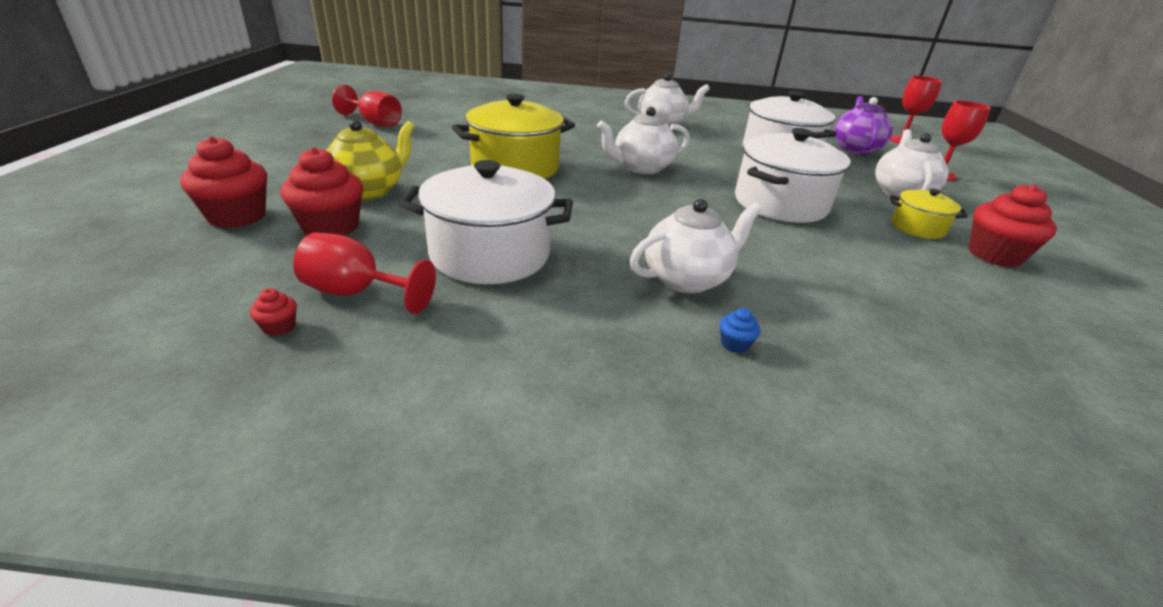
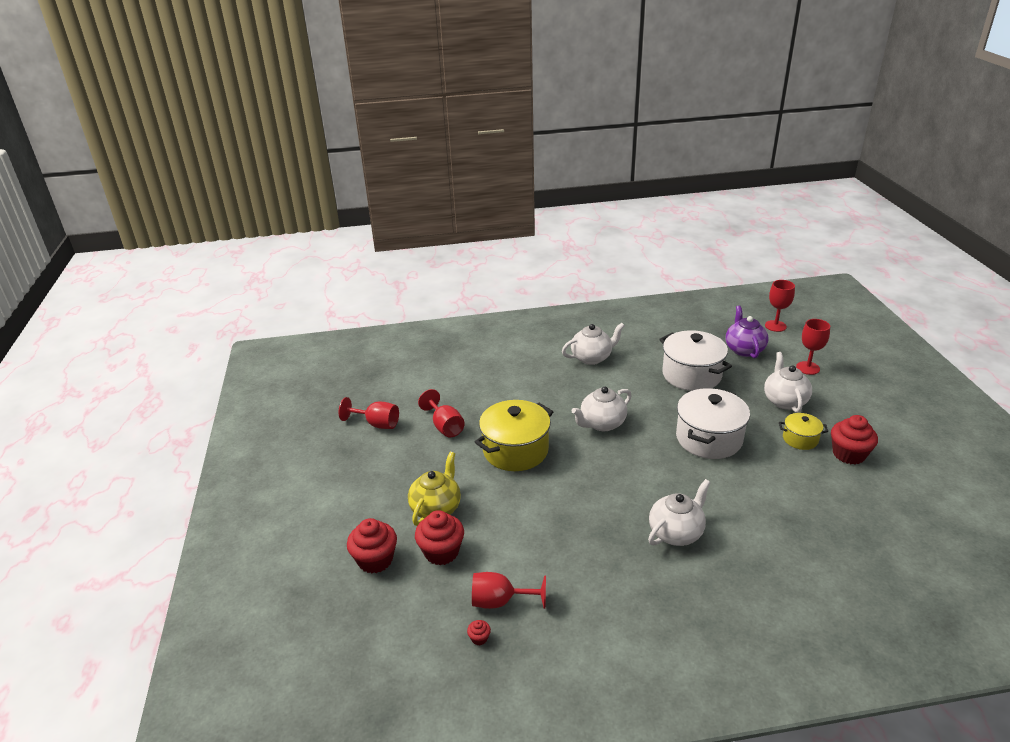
camera: 10 degrees left, 0 degrees up
(448, 137) = (445, 426): none -> red goblet
(490, 254) = (553, 547): white pot -> none
(734, 344) = (719, 577): blue cupcake -> none

